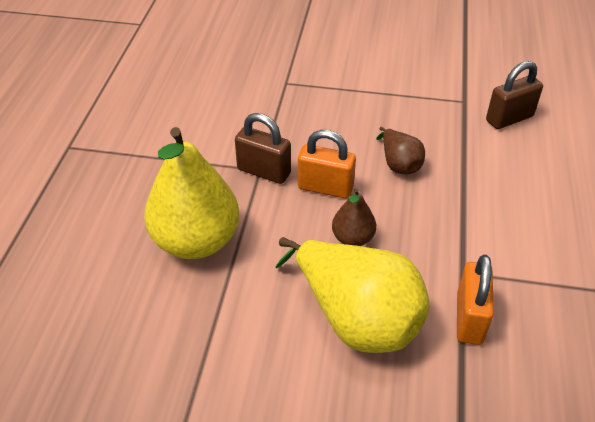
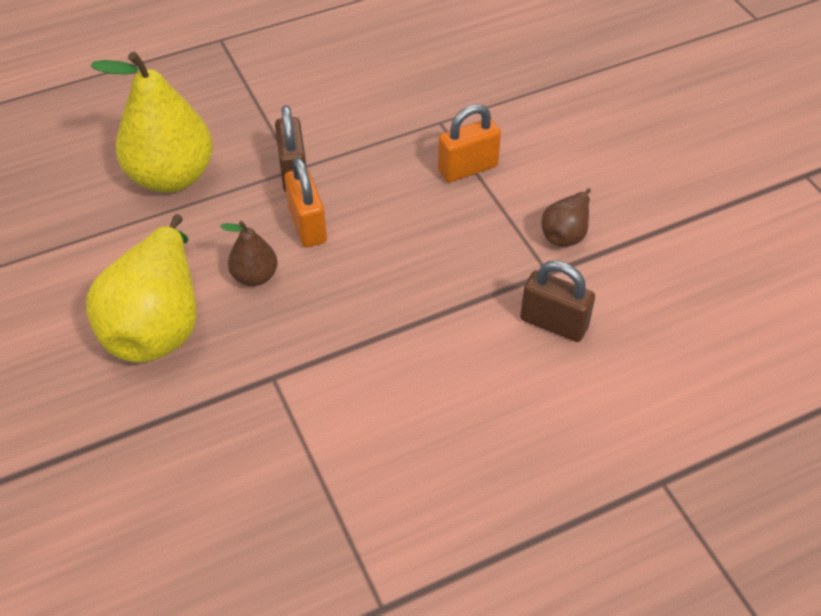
camera: 55 degrees right, 5 degrees up
(399, 164) = (389, 263): brown pear -> brown pear (566, 233)
(469, 318) = (215, 405): orange padlock -> orange padlock (467, 168)

